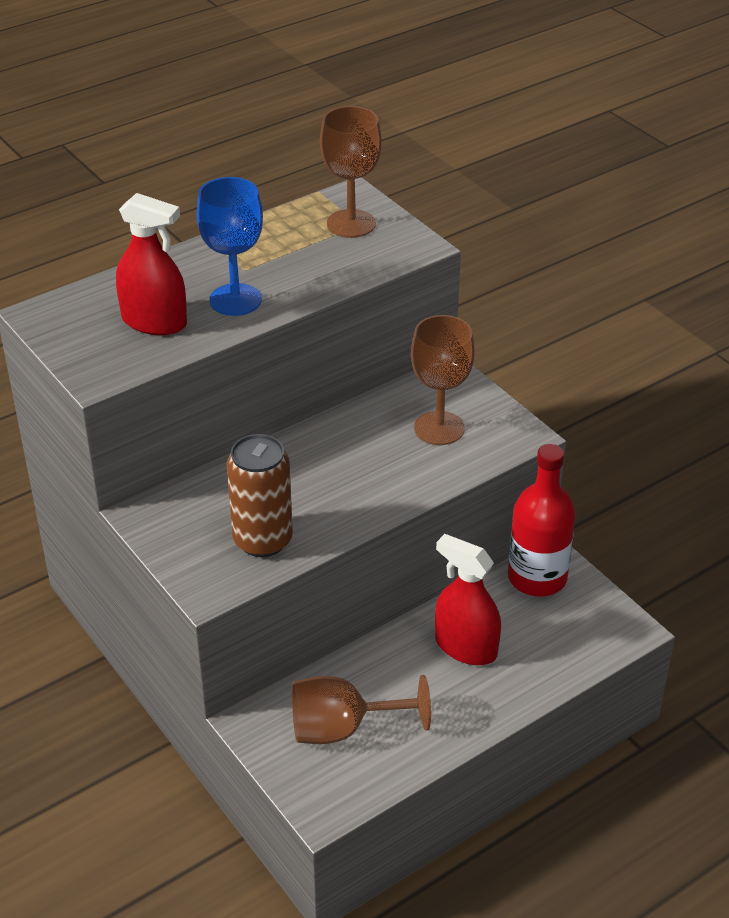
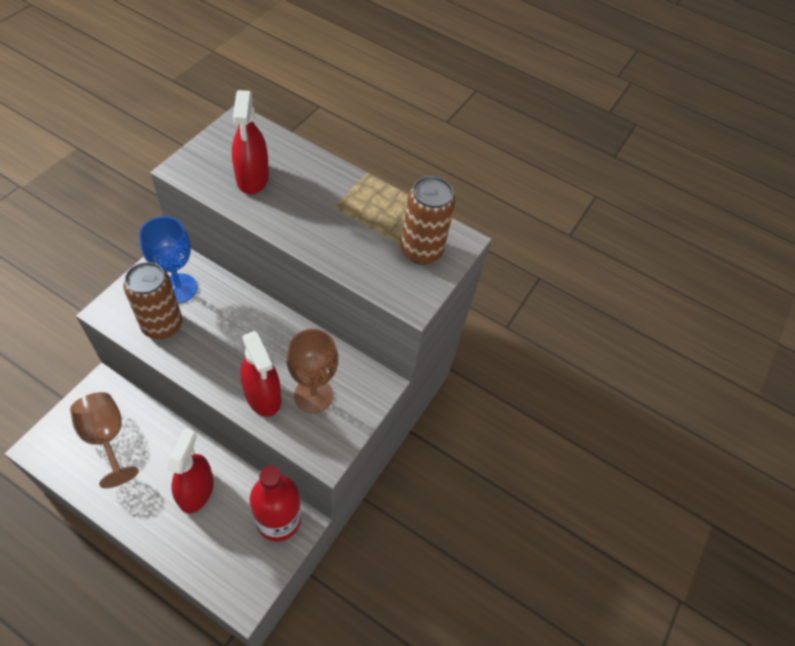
camera: 60 degrees right, 15 degrees up
(235, 300) = (294, 212): blue goblet -> blue goblet (179, 288)
(351, 224) = (421, 251): brown goblet -> brown can
(419, 469) = (263, 395): none -> red spray bottle

